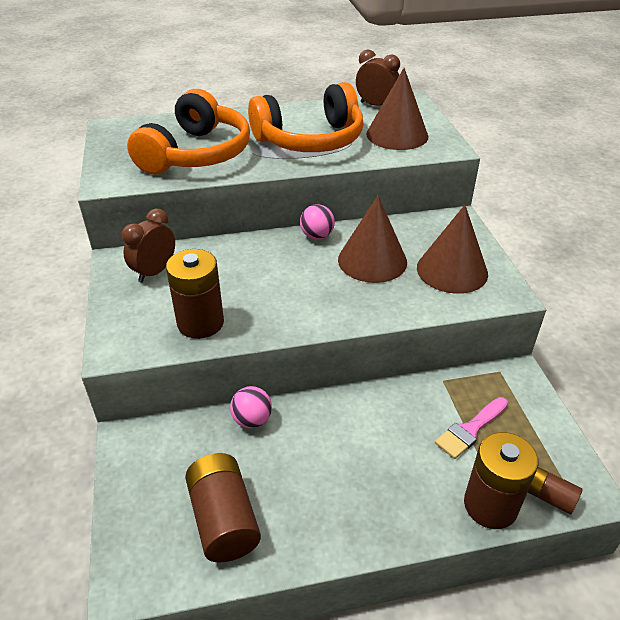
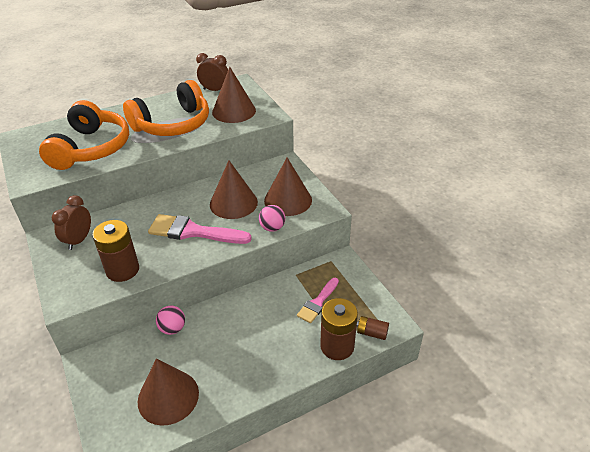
camera: 15 degrees left, 0 degrees up
(223, 519) = (168, 397): brown battery -> brown cone
(308, 289) = (193, 231): none -> pink brush
(317, 236) = (191, 192): pink ball -> pink ball (272, 228)

